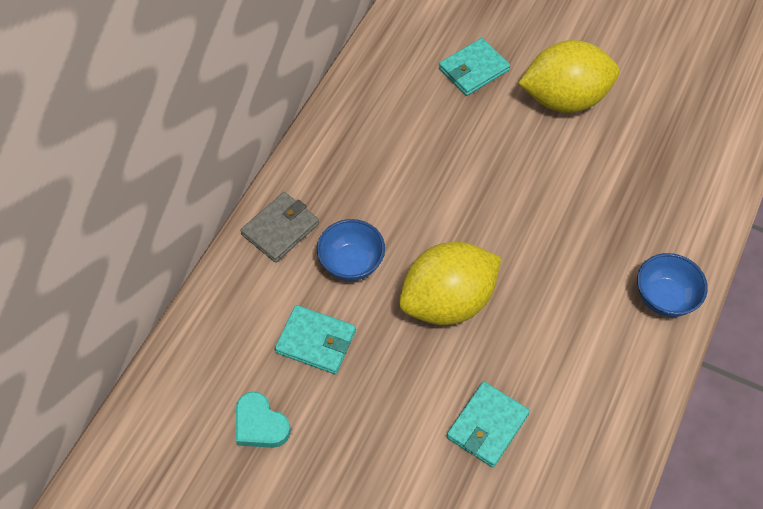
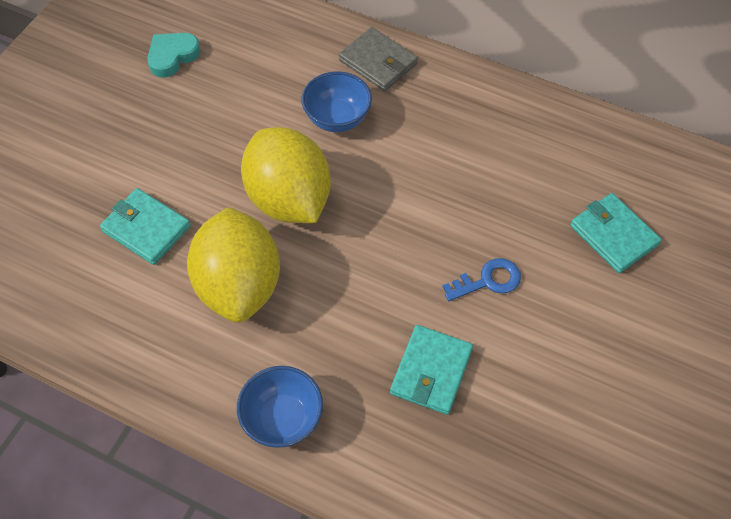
camera: 90 degrees right, 0 degrees up
(316, 341) = (251, 93): turquoise wallet -> turquoise wallet (431, 371)
(522, 154) = (488, 280): none -> blue key
(564, 99) = (579, 334): yellow lemon -> yellow lemon (239, 285)

